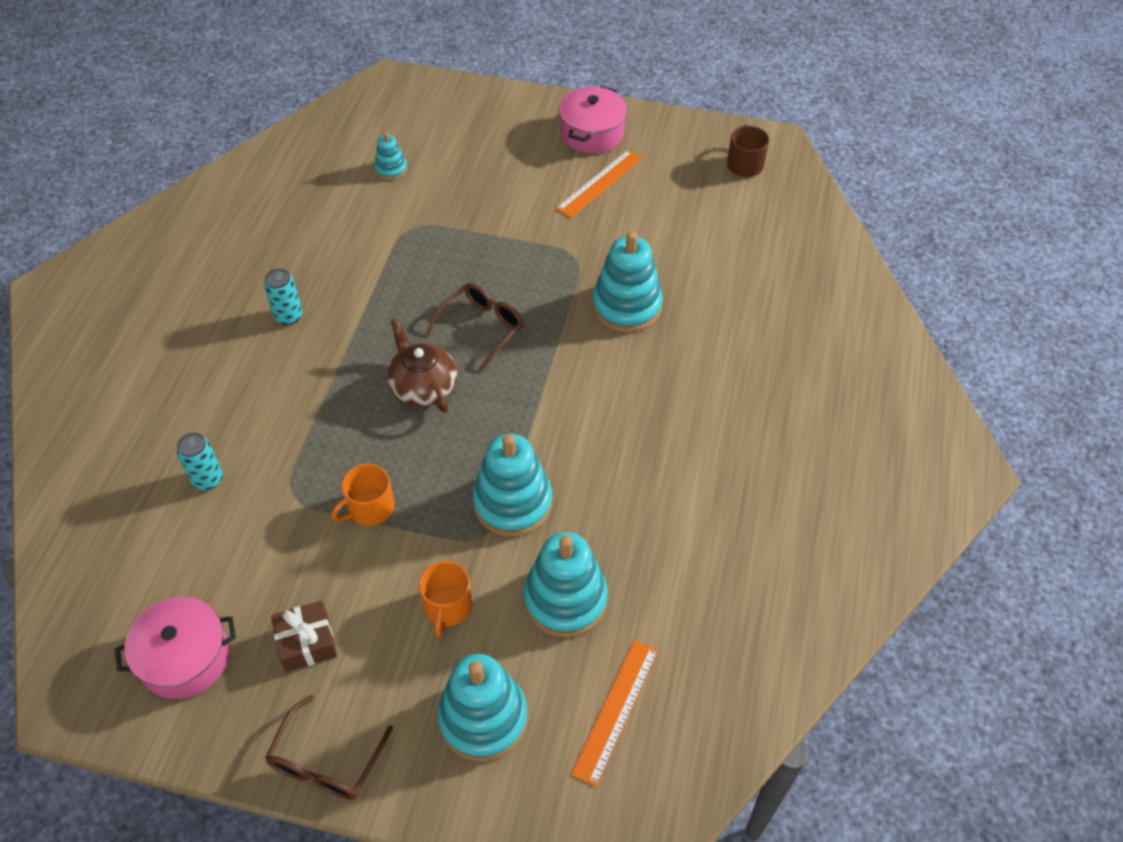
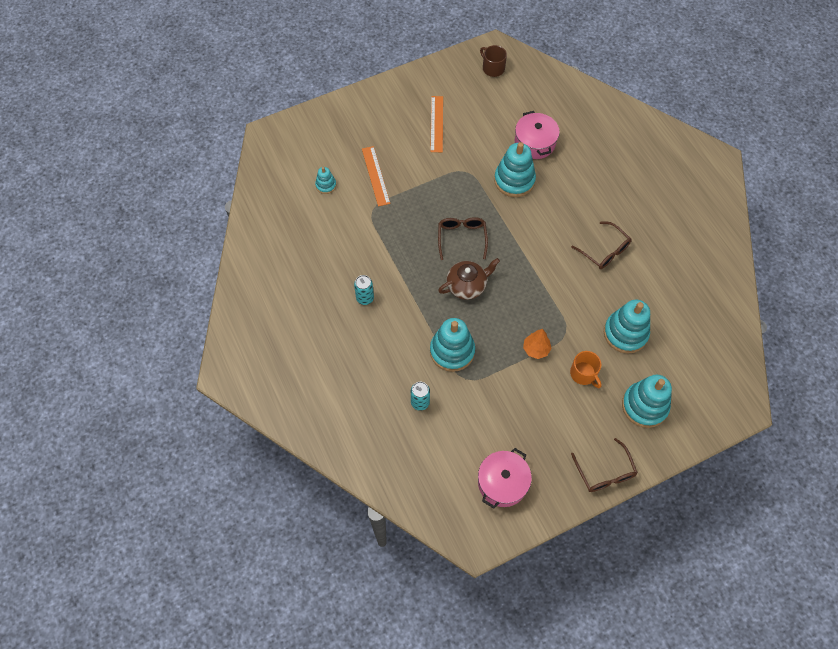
camera: 40 degrees left, 10 degrees up
(306, 642) = (544, 434): brown gift -> none
(370, 508) = (506, 358): orange mug -> none
(420, 526) = (536, 349): none -> orange tree
(423, 386) = (467, 285): brown teapot -> brown teapot turned 135 degrees clockwise
(512, 502) = (562, 309): turquoise stacking toy -> turquoise stacking toy (452, 351)
(592, 133) = (404, 98): pink pot -> pink pot (534, 143)
(616, 711) = (688, 362): orange ruler -> orange ruler (376, 176)
(655, 472) = (604, 251): none -> brown glasses

